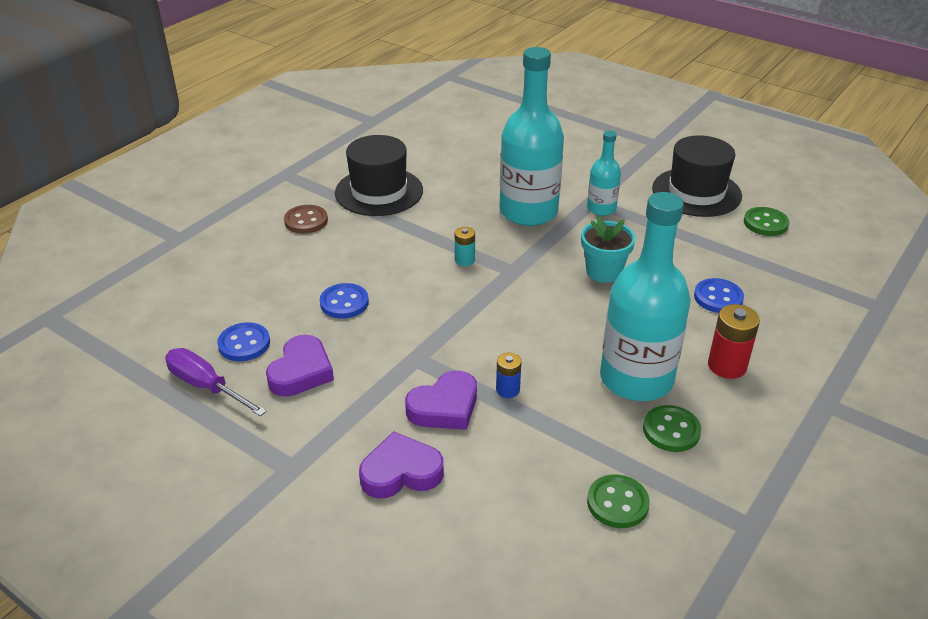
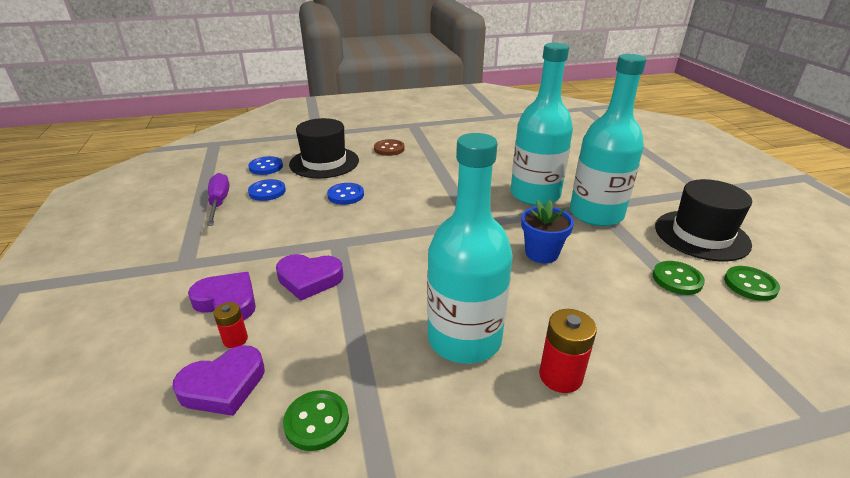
camera: 40 degrees right, 5 degrees down
(301, 372) = (269, 218): purple heart -> purple heart (223, 386)
(379, 192) = (451, 150): black hat -> black hat (324, 162)
(463, 495) = (235, 339): none -> red battery
(464, 260) = (450, 204): turquoise battery -> none
(507, 390) = (362, 292): blue battery -> none
(601, 209) = (596, 214): turquoise bottle -> turquoise bottle, size x1.98
(603, 271) = (541, 253): turquoise flower pot -> blue flower pot
(671, 430) = (438, 395): green button -> green button (677, 279)
(718, 298) = (623, 318): blue button -> blue button (266, 167)

